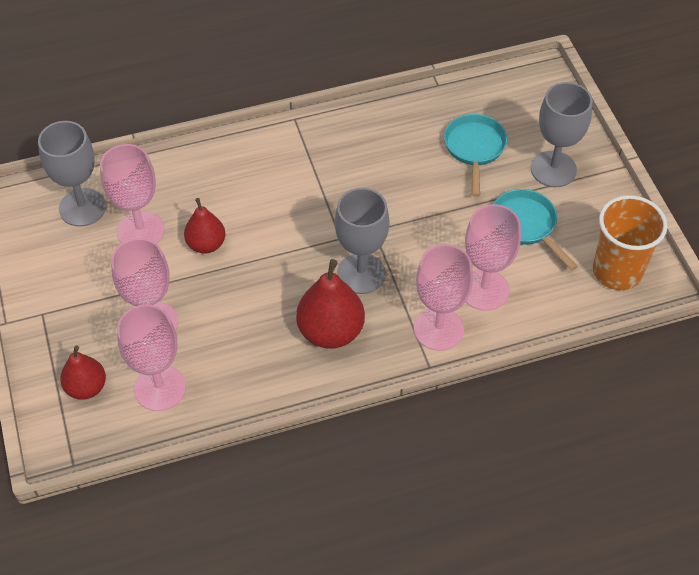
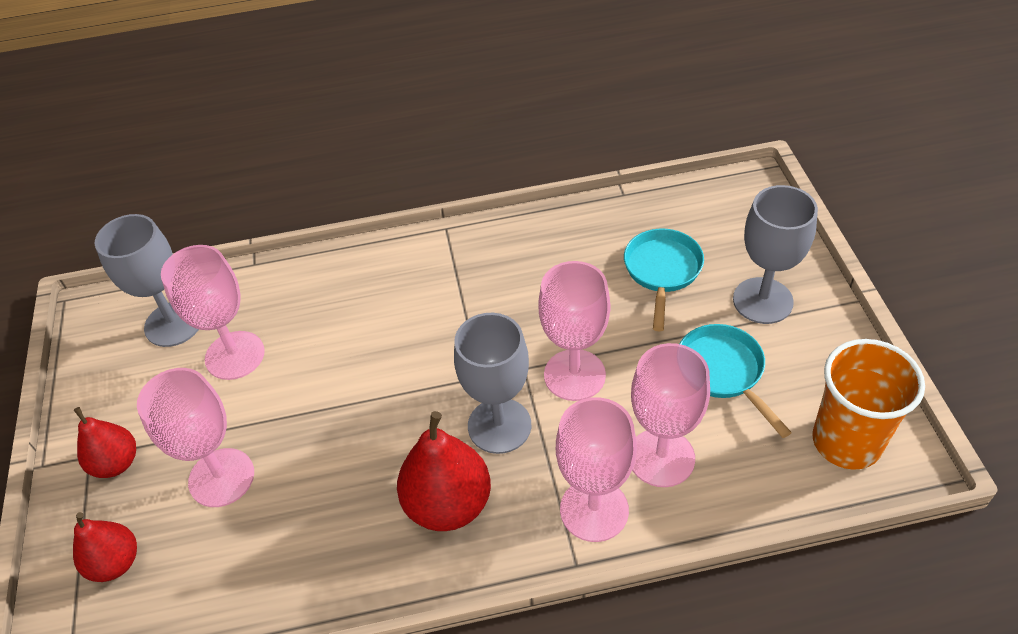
camera: 10 degrees right, 5 degrees down
(160, 388) = (209, 570): pink goblet -> pink goblet (574, 375)
(206, 244) = (310, 377): red pear -> red pear (116, 463)

